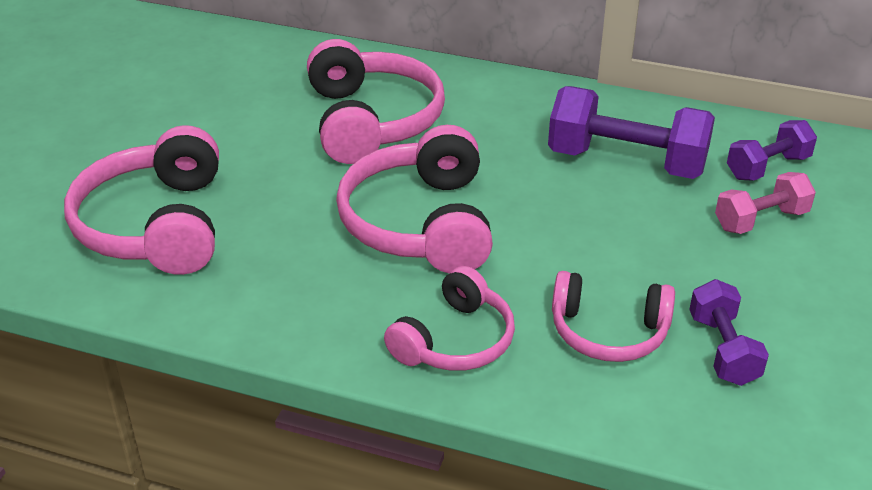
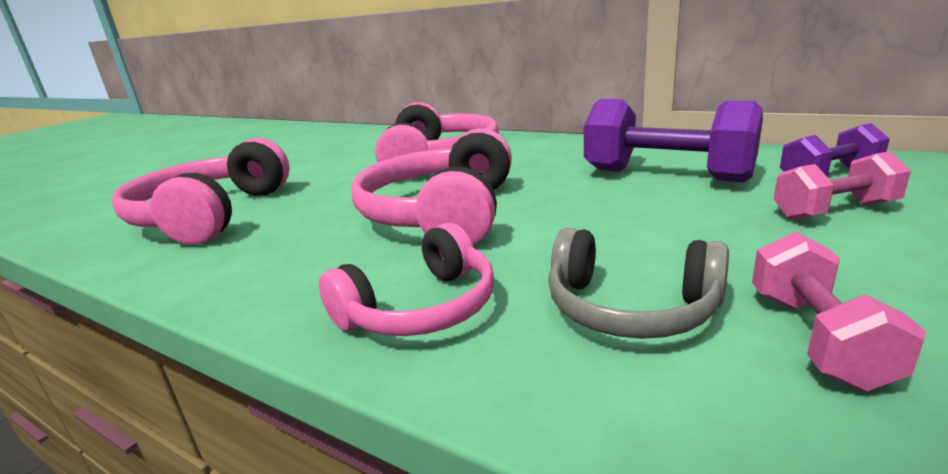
camera: 15 degrees right, 15 degrees down
(608, 332) = (630, 308): pink headphones -> grey headphones
(722, 350) = (816, 337): purple dumbbell -> pink dumbbell

